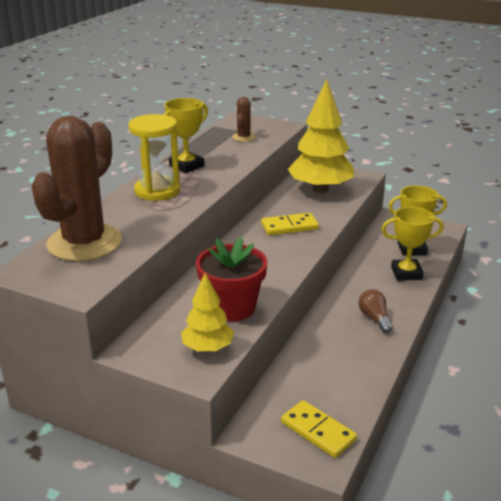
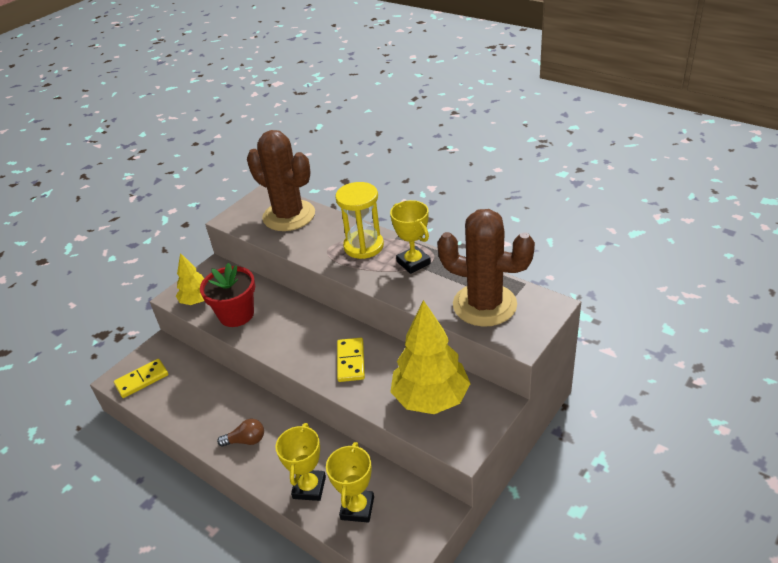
camera: 105 degrees right, 10 degrees up
(243, 137) = (484, 305): brown cactus -> brown cactus, size x2.34

